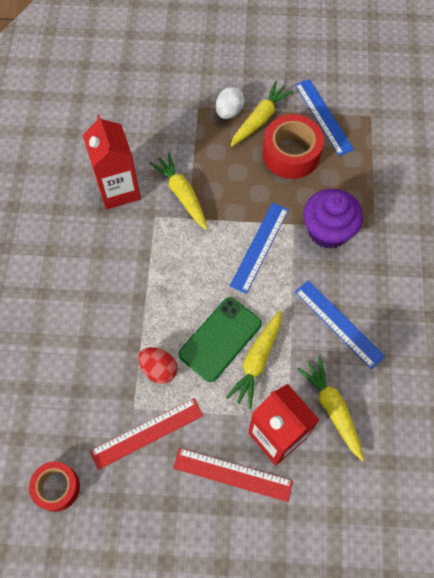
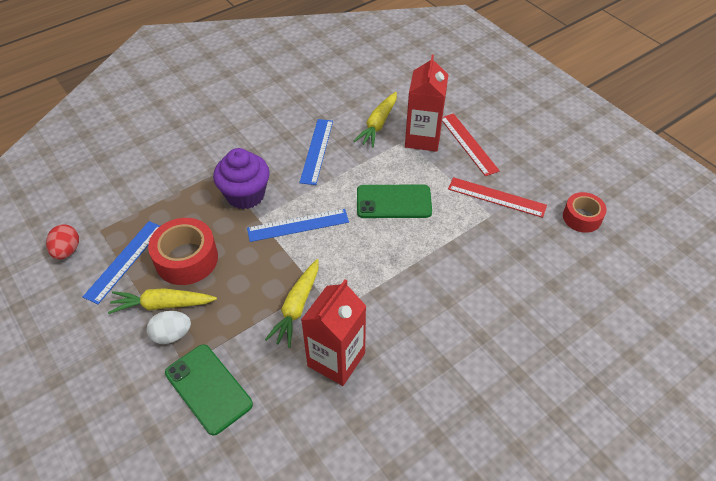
camera: 130 degrees left, 15 degrees down
(159, 369) = (451, 220): red egg -> red egg (67, 251)
(168, 109) = (208, 388): none -> green phone
(257, 361) = (387, 174): yellow carrot -> none

